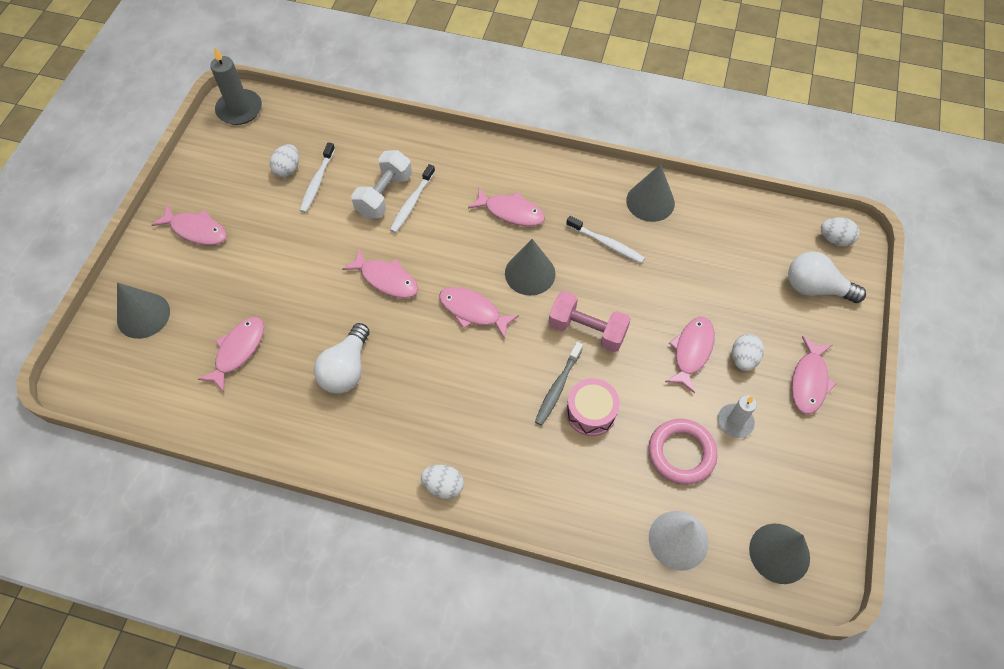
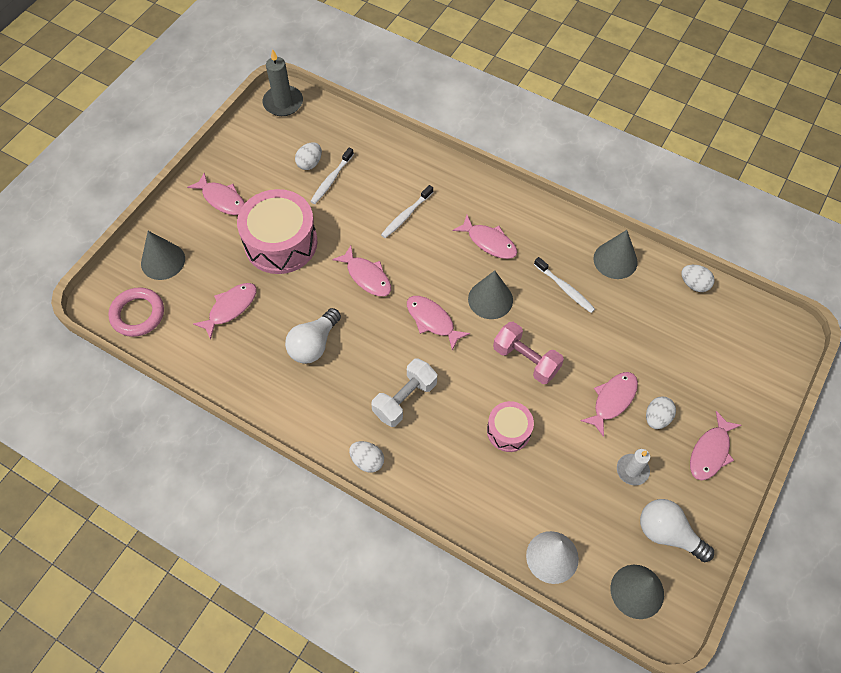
camera: 15 degrees right, 0 degrees up
(278, 264) = (281, 243): none -> pink drum
(384, 195) = (385, 203): white dumbbell -> white dumbbell (405, 399)
(558, 387) = (486, 403): grey toothbrush -> none
(681, 453) = (577, 485): pink ring -> pink ring (138, 314)
(815, 288) = (742, 371): white light bulb -> white light bulb (668, 533)
(835, 239) = (775, 332): white egg -> white egg (694, 284)

